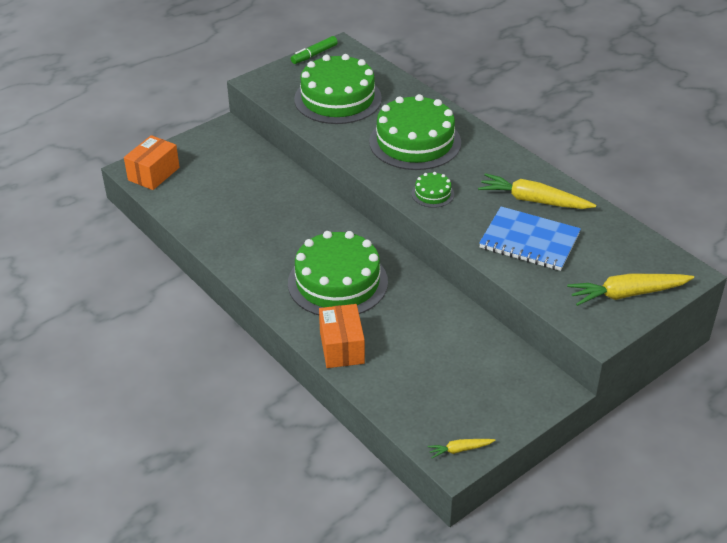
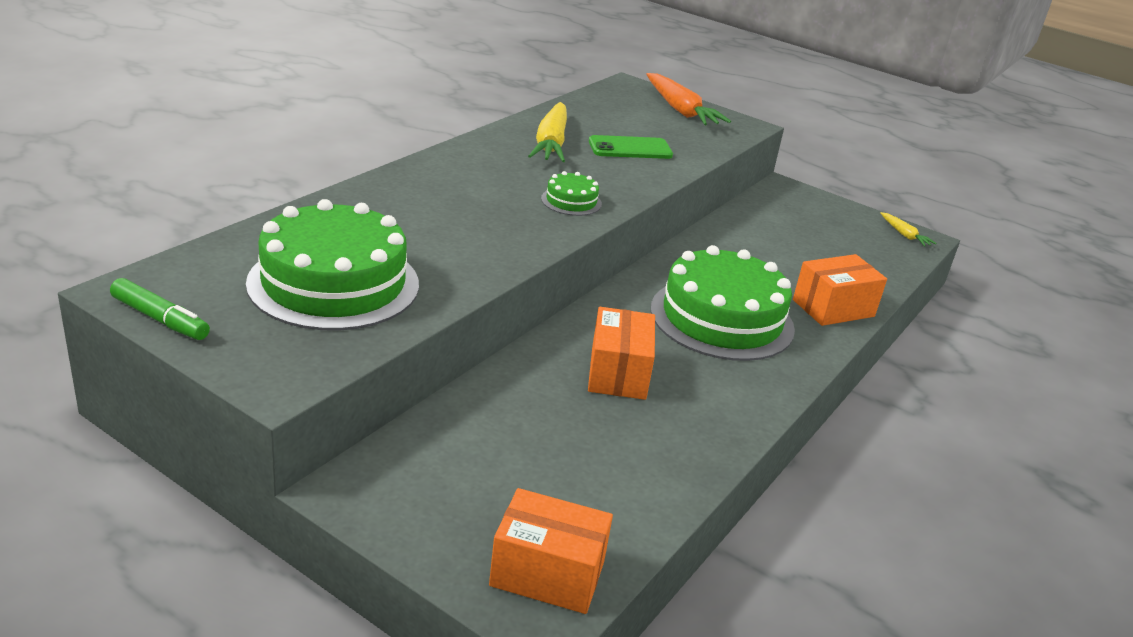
camera: 110 degrees left, 10 degrees down
(288, 222) = (618, 373): none -> orange box
(415, 142) = (450, 213): green cake -> none
(529, 241) = (630, 148): blue notebook -> green phone
(627, 294) = (680, 110): yellow carrot -> orange carrot

